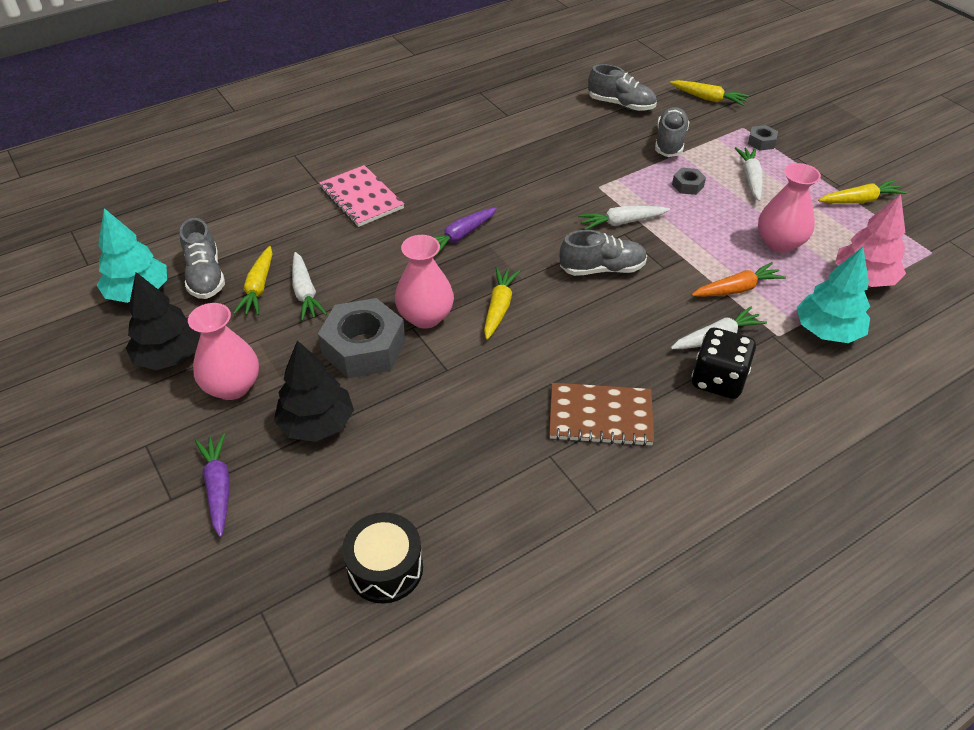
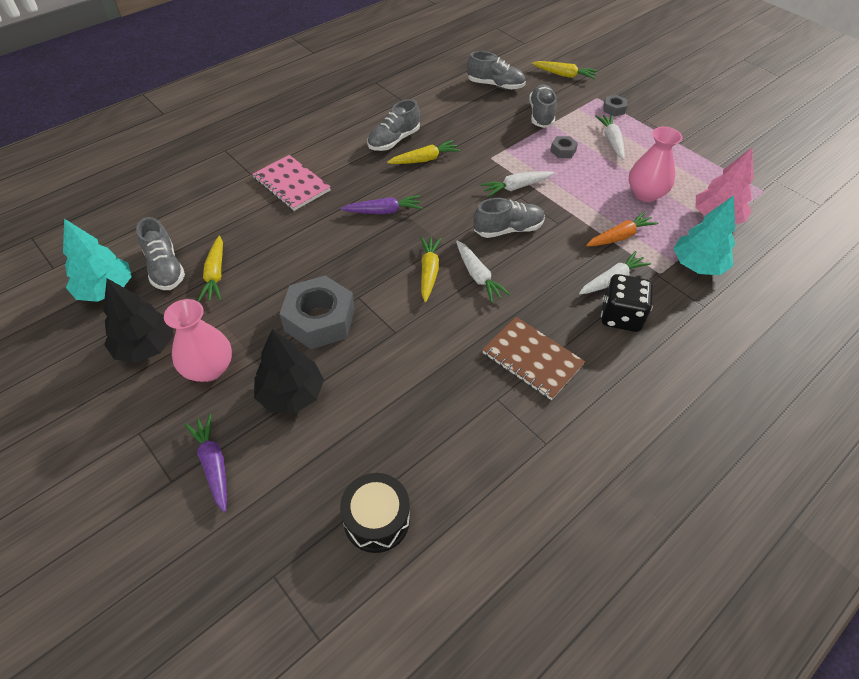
camera: 10 degrees left, 5 degrees up
(305, 293) = (258, 275): white carrot -> white carrot (478, 276)
(425, 317) = (368, 286): pink vase -> none
(460, 236) = (383, 211): purple carrot -> purple carrot turned 135 degrees counterclockwise
(487, 158) = (393, 140): none -> grey shoe
(600, 416) = (532, 359): brown notebook -> brown notebook turned 45 degrees clockwise
(859, 200) = (700, 152): yellow carrot -> yellow carrot (424, 159)

